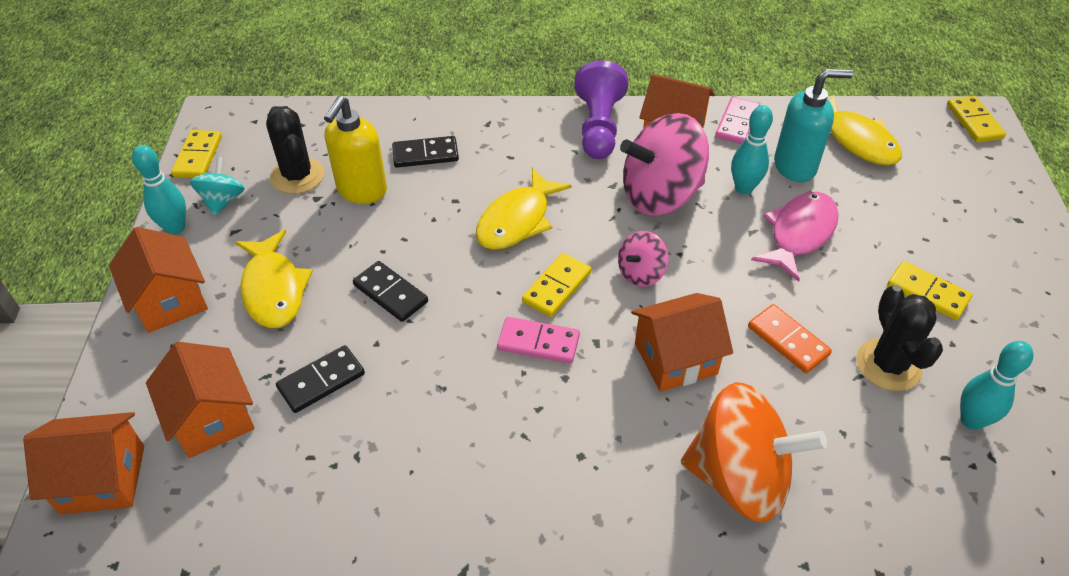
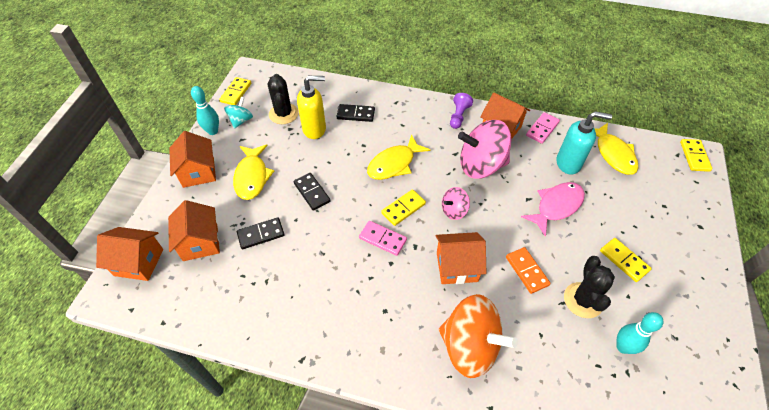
camera: 15 degrees right, 5 degrees up
(361, 191) = (315, 129): yellow soap dispenser -> yellow soap dispenser turned 135 degrees counterclockwise
(598, 127) = (458, 116): purple pawn -> purple pawn, size x0.62
(744, 188) = (532, 171): turquoise bowling pin -> none

